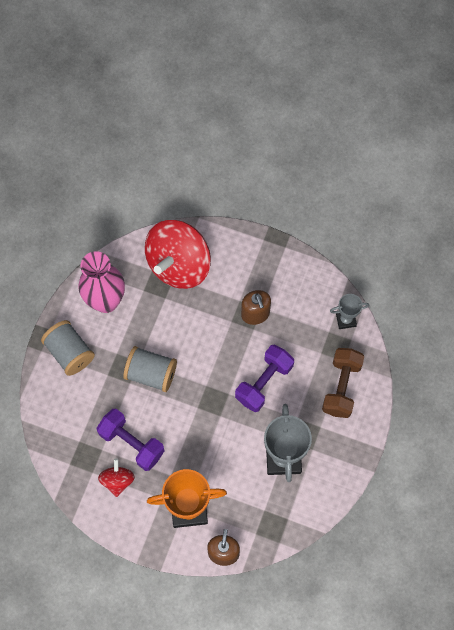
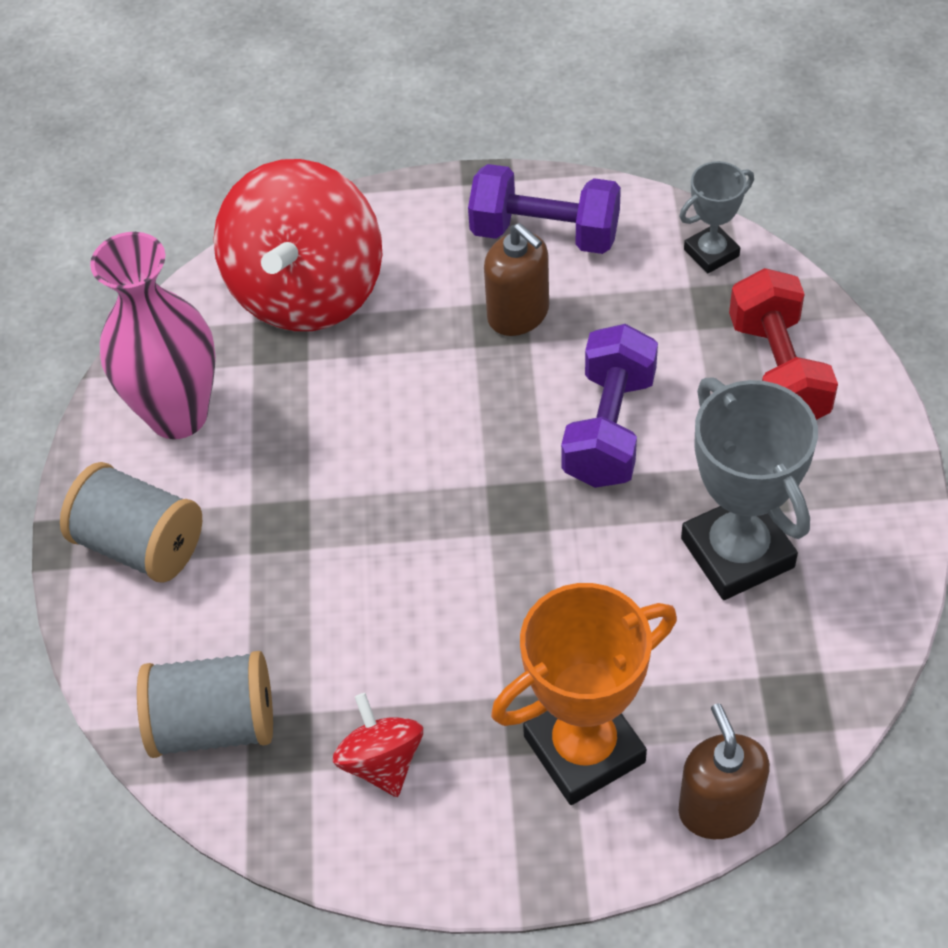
camera: 20 degrees left, 15 degrees down
(132, 443) = (376, 667): purple dumbbell -> purple dumbbell (545, 233)
(151, 374) = (350, 511): grey spool -> grey spool (214, 724)
(341, 387) = (778, 371): brown dumbbell -> red dumbbell

